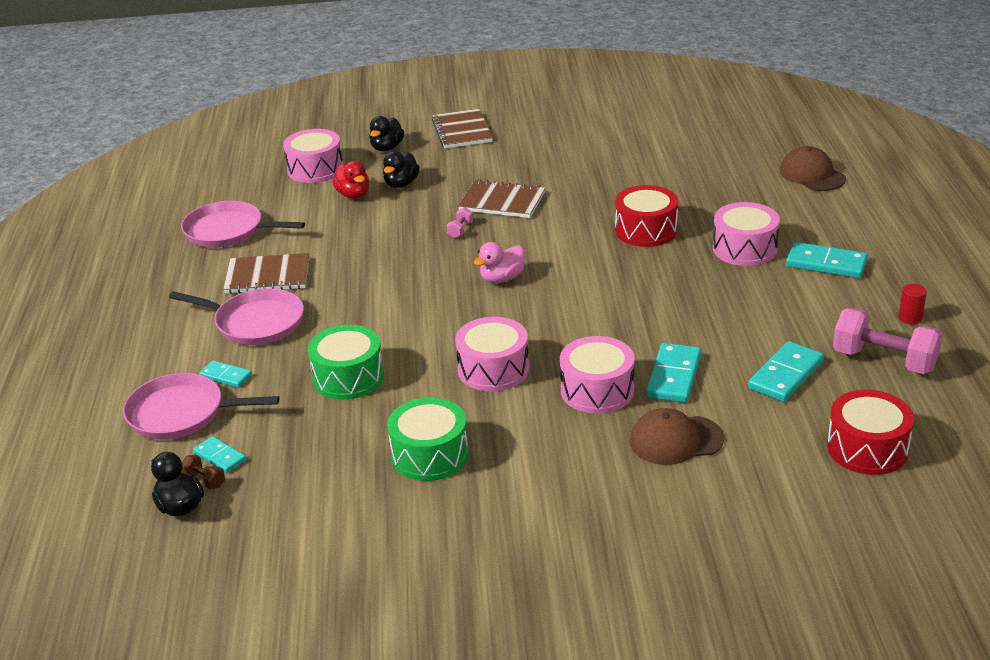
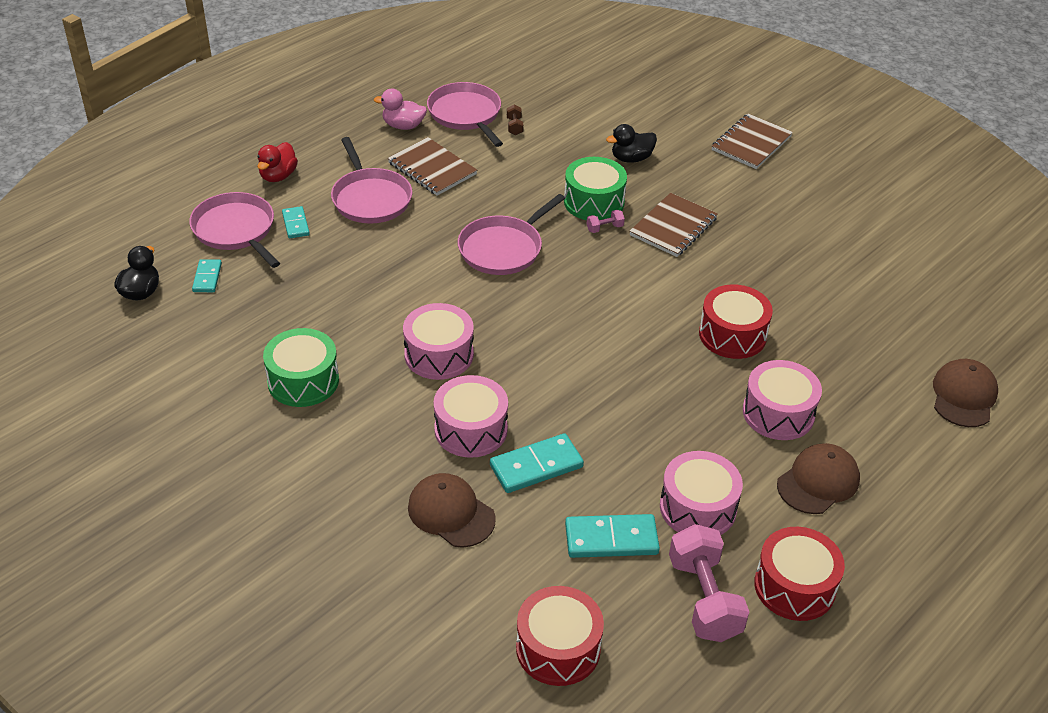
camera: 45 degrees right, 10 degrees up
(204, 480) = (177, 286): brown dumbbell -> brown dumbbell (514, 126)
(315, 169) = (597, 104): pink drum -> pink drum (698, 508)
(348, 377) = (353, 284): green drum -> green drum (594, 202)
(353, 195) = (586, 144): red duck -> red duck (278, 176)
(387, 148) = (673, 120): black duck -> none
(415, 285) = (503, 248): none -> pink pan
(502, 202) = (673, 227): brown notebook -> brown notebook turned 60 degrees clockwise
(502, 279) = (563, 290): pink duck -> pink duck (403, 126)
(826, 264) = (818, 481): turquoise domino -> brown cap
(910, 318) = (794, 586): red cylinder -> red drum

